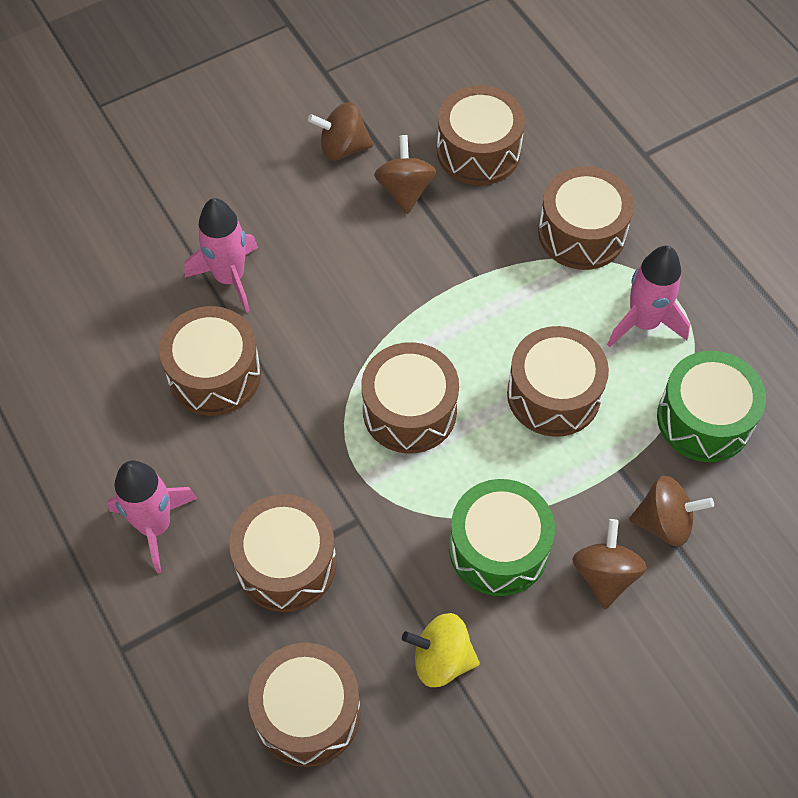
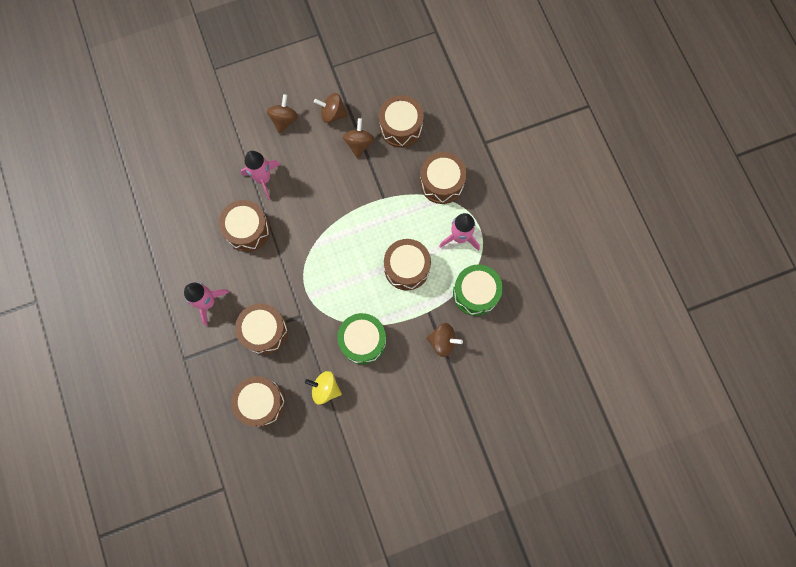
camera: 10 degrees right, 15 degrees up
(409, 411) = (336, 265): brown drum -> none
(605, 575) = (408, 362): brown spinning top -> brown spinning top (284, 120)

